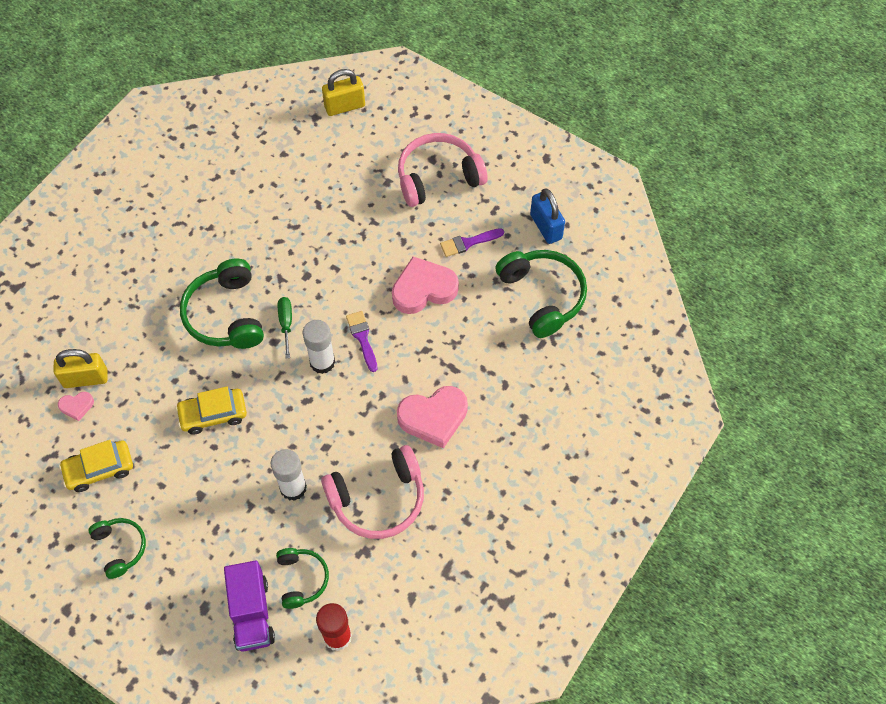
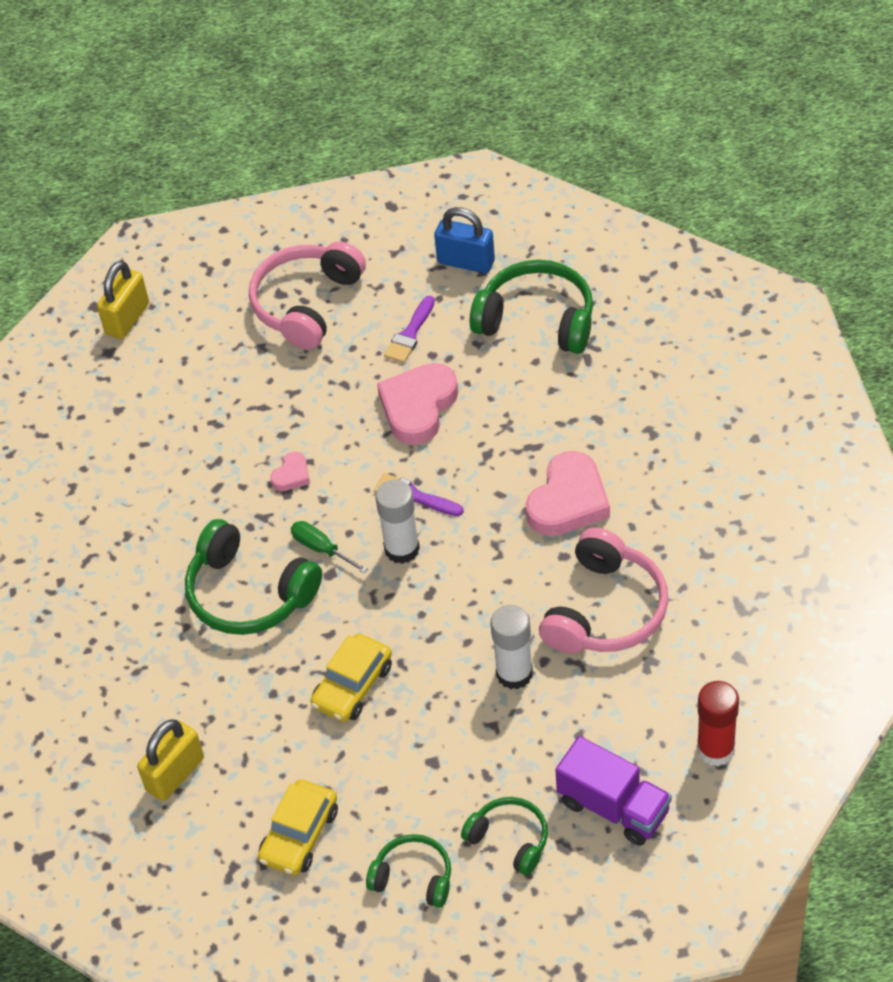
camera: 40 degrees left, 10 degrees down
(77, 406) = (199, 805): pink heart -> pink heart (291, 475)
(301, 579) = (622, 737): green headphones -> green headphones (509, 839)

